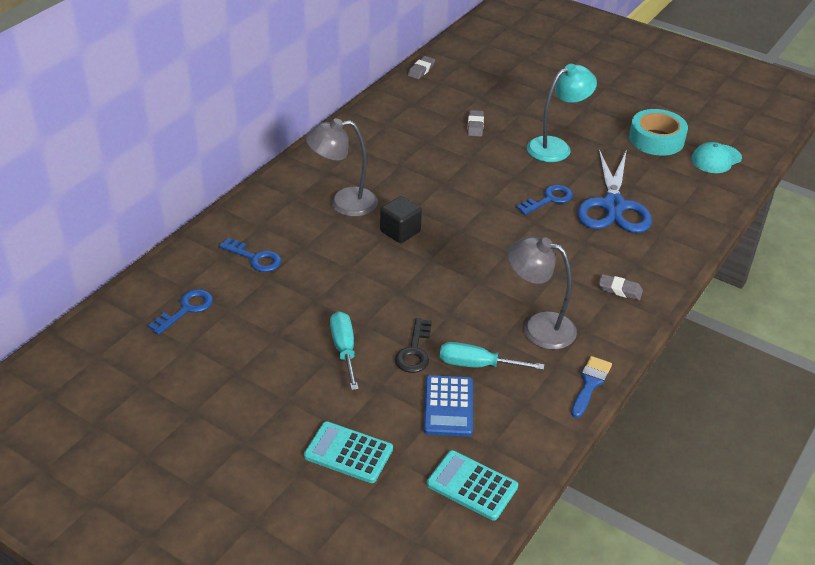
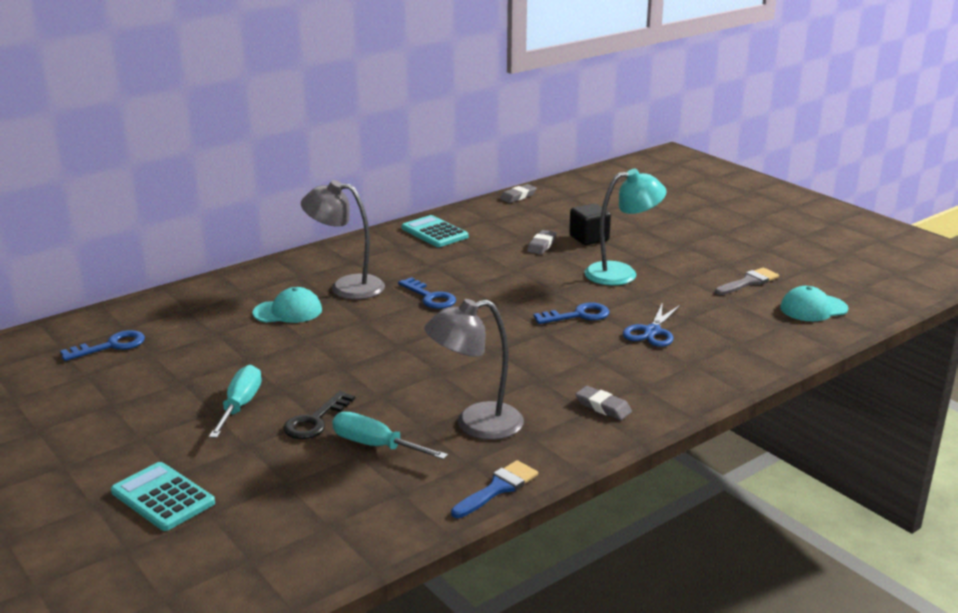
camera: 20 degrees right, 15 degrees down
(255, 258) = (216, 316): blue key -> blue key (430, 297)
(312, 240) = (288, 311): none -> turquoise cap
(400, 231) = (387, 318): black cube -> black cube (589, 238)
(448, 406) = (311, 477): blue calculator -> none
(472, 486) = (274, 558): turquoise calculator -> turquoise calculator (434, 232)
(538, 327) = (476, 424): grey lamp -> grey lamp turned 60 degrees counterclockwise
(613, 206) = (652, 332): blue scissors -> blue scissors, size x0.56
(656, 139) = (748, 282): turquoise tape -> grey brush

